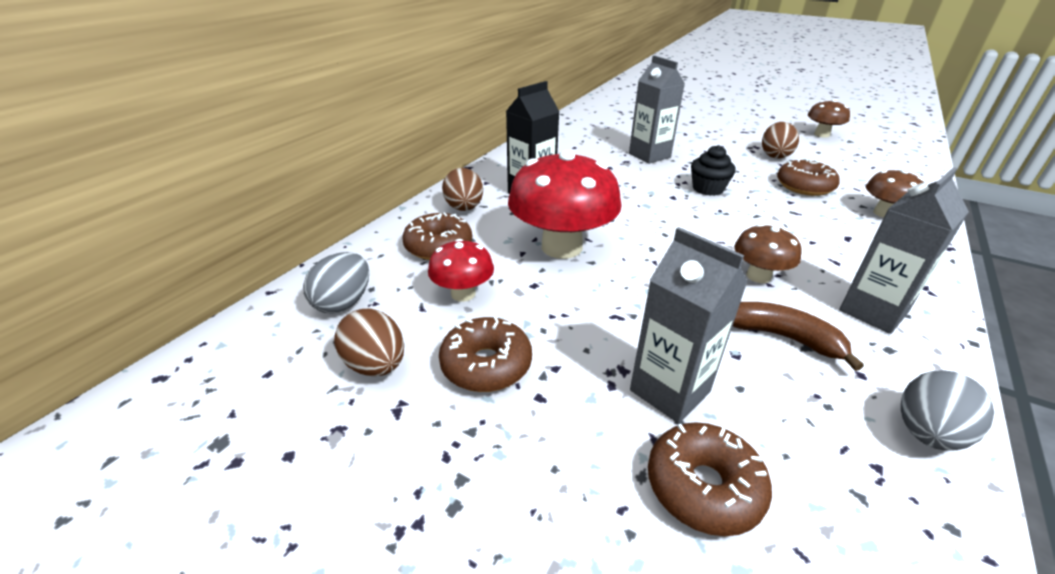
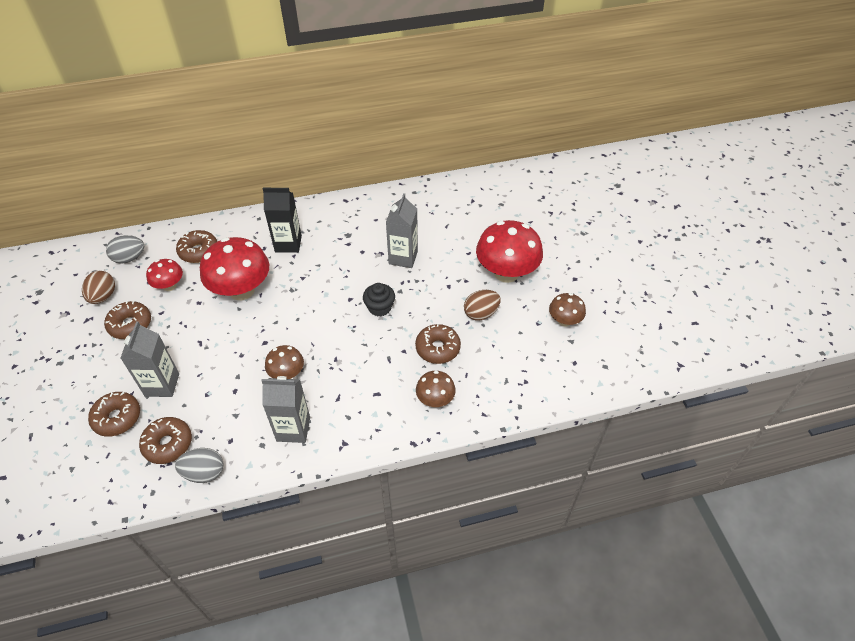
camera: 45 degrees right, 15 degrees up
(464, 208) = (243, 233): brown egg -> none
(733, 131) = (506, 273): none -> red mushroom
(783, 337) = (236, 404): brown banana -> none
(826, 447) = (168, 444): none -> brown donut

